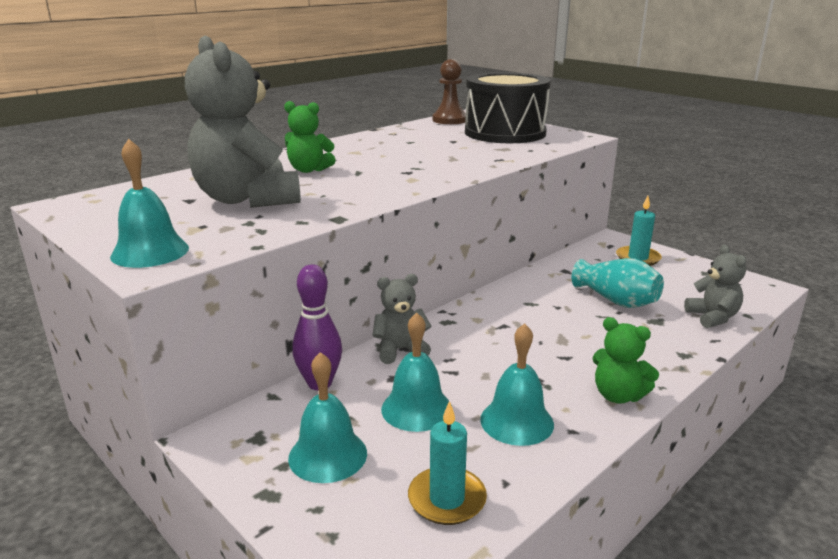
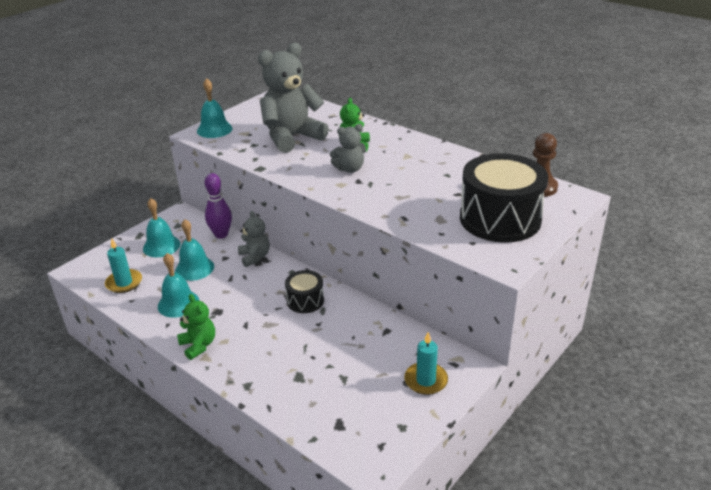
camera: 85 degrees right, 10 degrees up
(511, 313) = (305, 300): none -> black drum
(616, 301) = (331, 357): turquoise vase -> none
(618, 395) = (198, 345): green teddy bear -> green teddy bear turned 120 degrees clockwise
(712, 317) = (306, 413): grey teddy bear -> grey teddy bear (350, 169)

